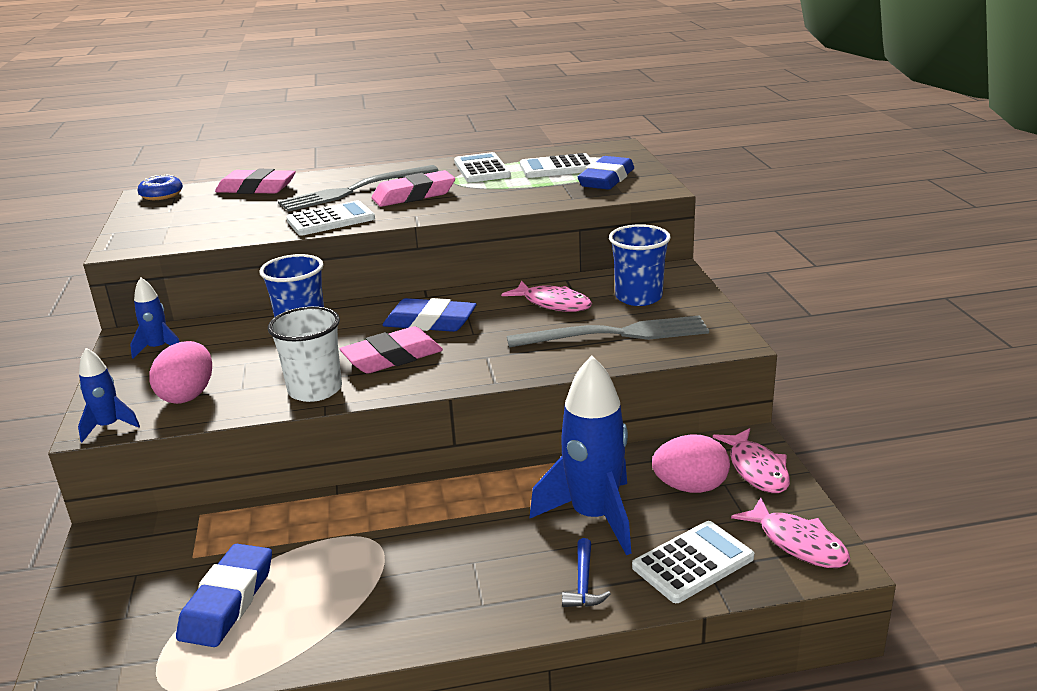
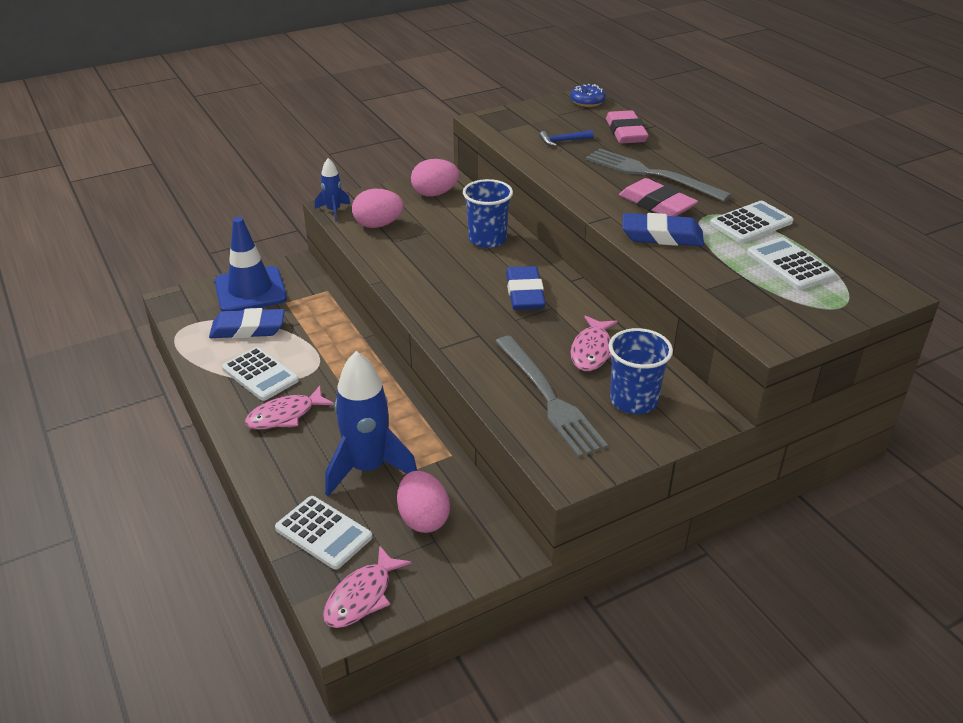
camera: 70 degrees right, 10 degrees up
(124, 592) = (250, 290): none -> blue traffic cone
(158, 348) = (435, 193): blue rocket -> pink egg
(315, 390) = (401, 271): white cup -> none
(331, 220) = (577, 181): white calculator -> white calculator (260, 374)
(392, 357) = (460, 291): pink eraser -> none
(583, 583) = (289, 477): blue hammer -> blue hammer (563, 141)
(606, 179) = (775, 301): blue eraser -> blue eraser (661, 236)
(756, 469) = (464, 560): pink fish -> pink fish (285, 415)

